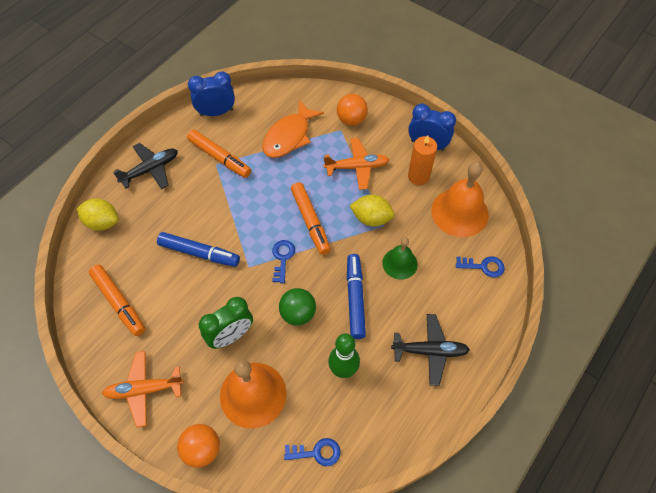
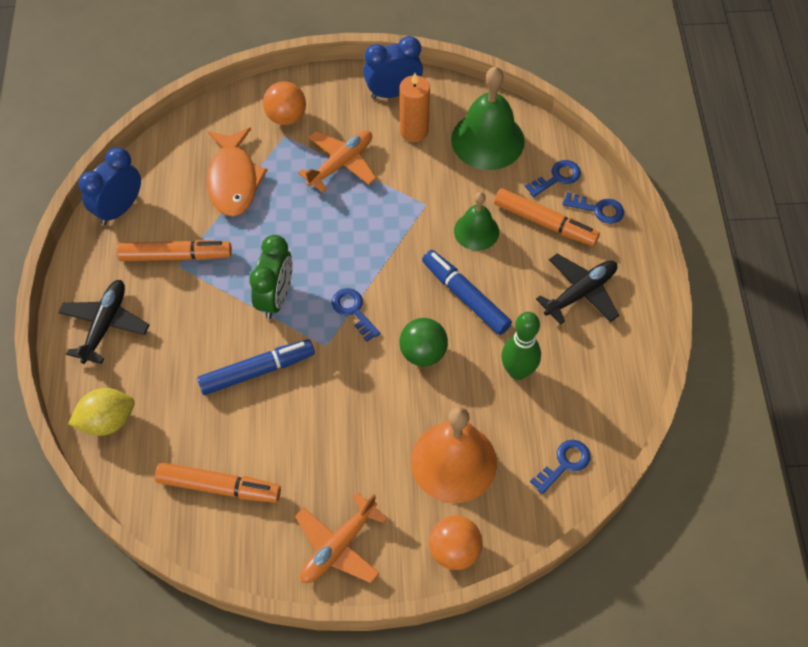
camera: 40 degrees left, 0 degrees up
(231, 336) = (376, 425): green clock -> green clock (276, 298)
(310, 221) = (346, 253): orange marker -> orange marker (545, 223)
(371, 218) = (406, 206): yellow lemon -> none
(459, 212) = (487, 140): orange bell -> green bell
(492, 306) = (598, 209): none -> blue key

